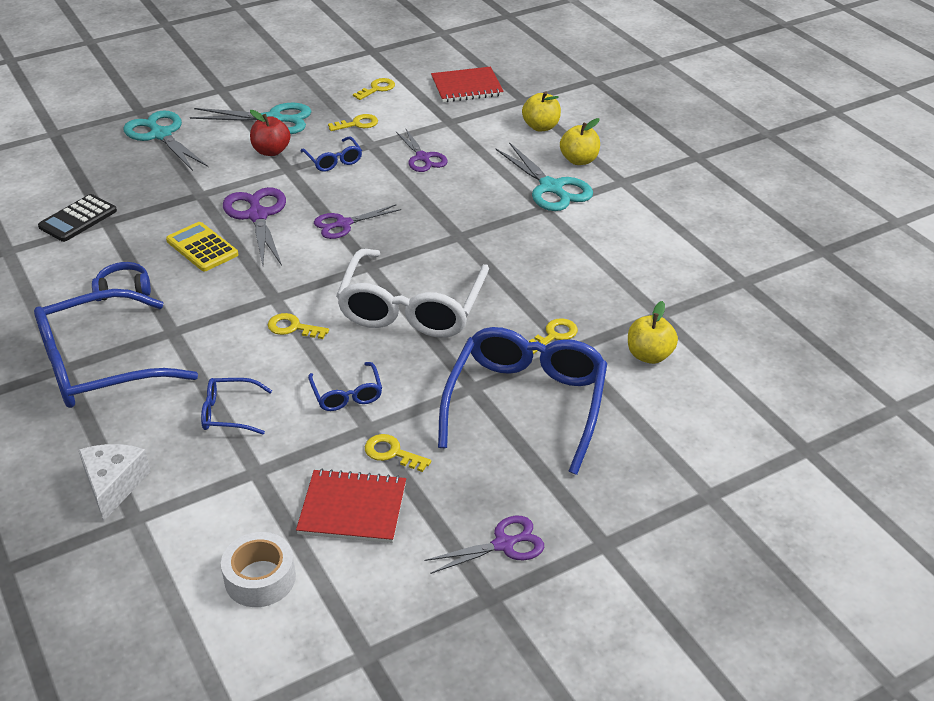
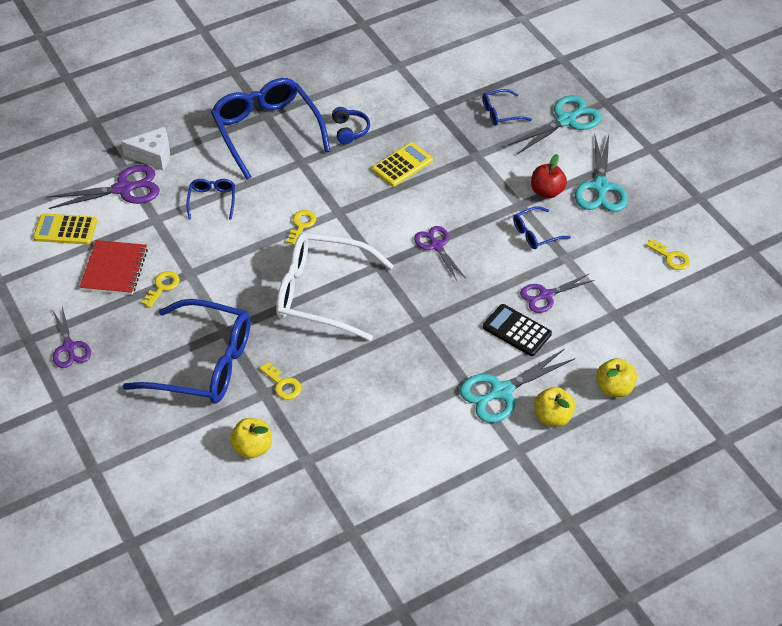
camera: 90 degrees right, 10 degrees up
(78, 219) = (439, 93): black calculator -> black calculator (517, 330)
(257, 216) = (446, 192): purple scissors -> purple scissors (123, 189)
(260, 578) = (65, 230): white tape -> yellow calculator
(347, 394) = (225, 260): blue glasses -> blue glasses (501, 113)
(357, 124) = (601, 246): yellow key -> none
(466, 87) = (687, 328): red notebook -> none

